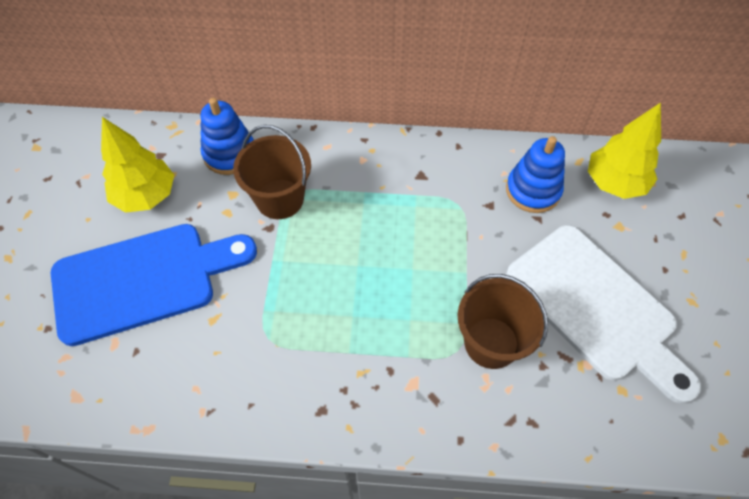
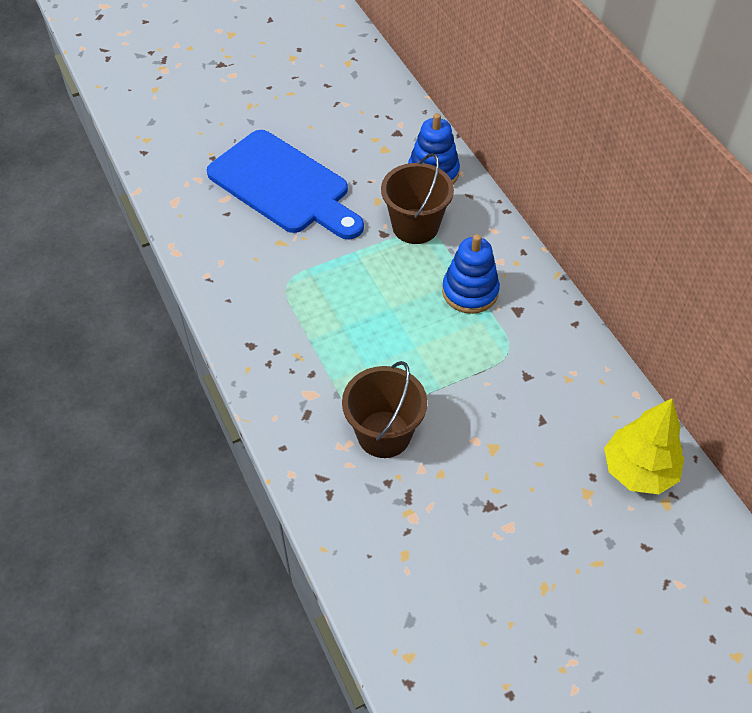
camera: 60 degrees right, 5 degrees down
(146, 196) = (354, 146): yellow tree -> none
(533, 190) = (571, 403): blue stacking toy -> blue stacking toy (470, 291)
(596, 307) = (477, 504): white cutting board -> none

